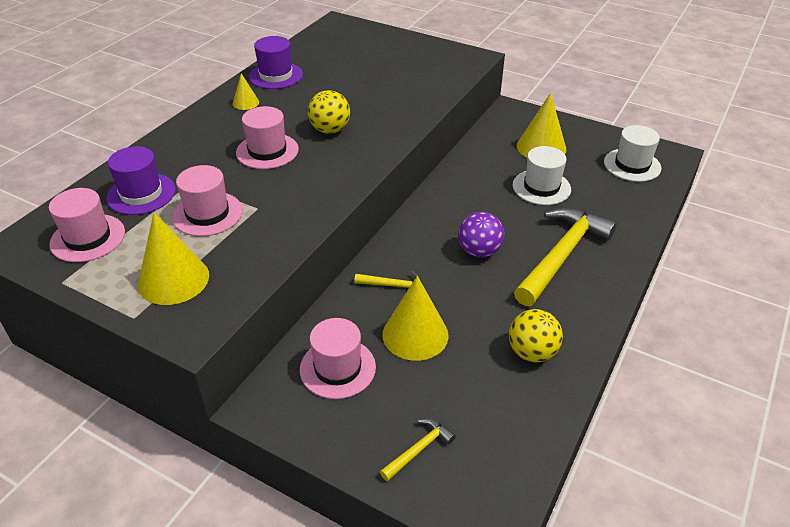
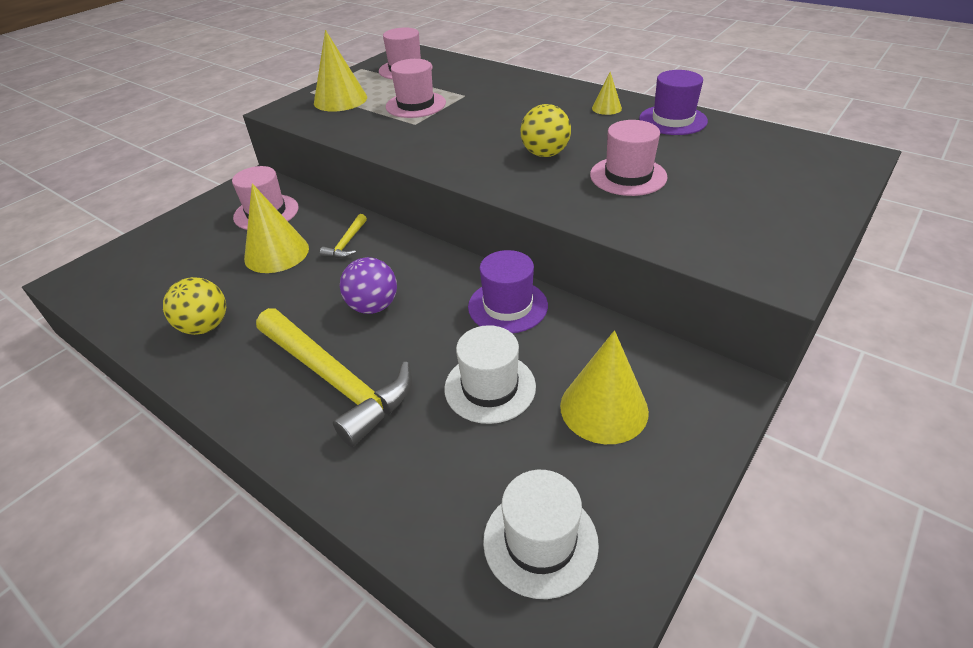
camera: 100 degrees right, 0 degrees up
(141, 194) = (454, 79): purple hat -> purple hat (507, 306)
(267, 151) = (508, 123): pink hat -> pink hat (628, 176)
(419, 449) = (160, 249): yellow hammer -> none

